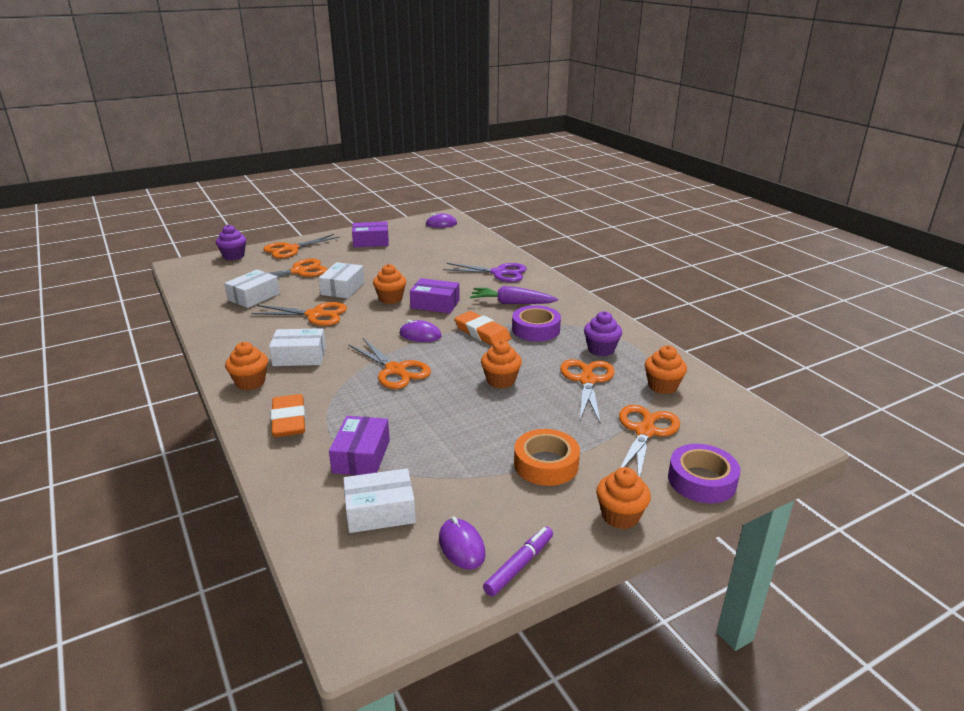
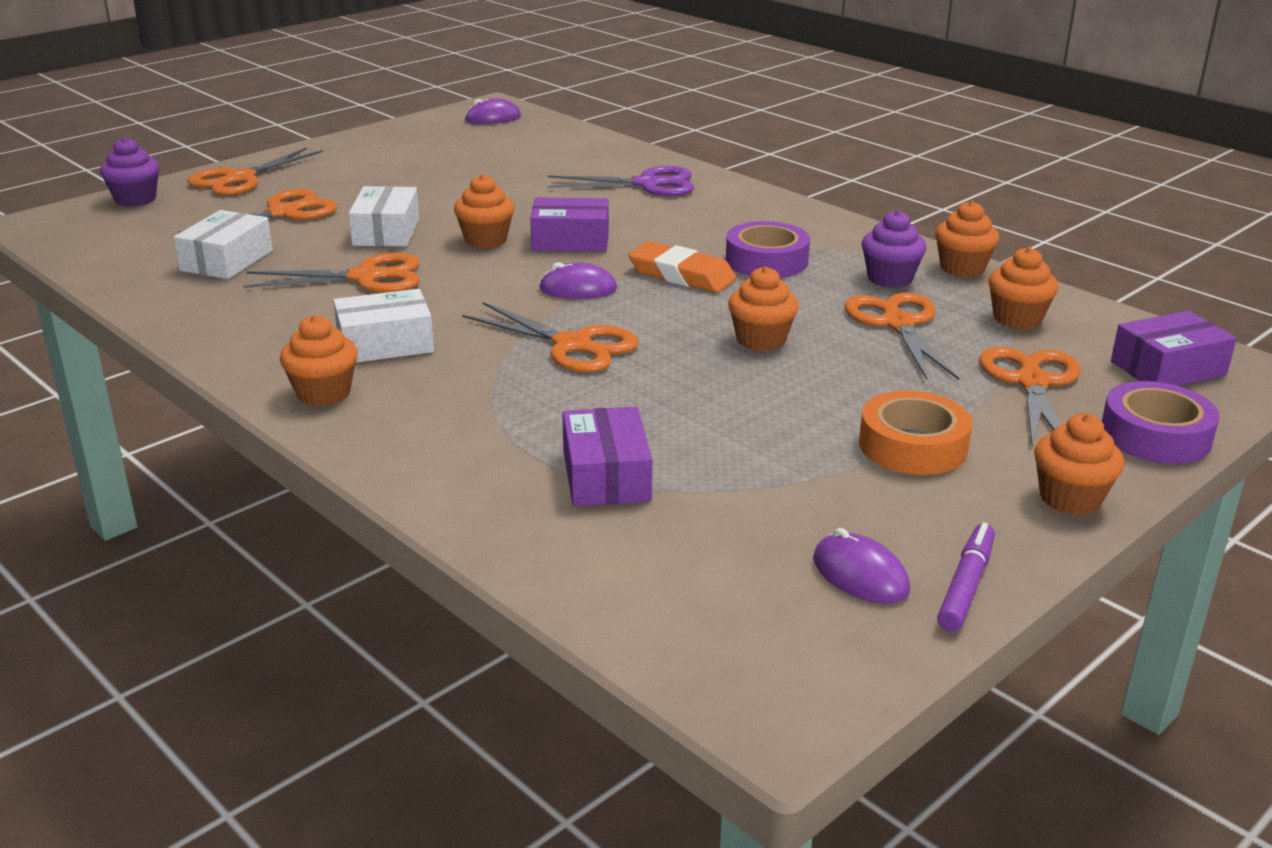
camera: 15 degrees left, 0 degrees up
(289, 420) = (439, 441): orange eraser -> none
(371, 242) = (384, 155): purple box -> purple box (1167, 368)
(380, 511) = (695, 548): white box -> none
(511, 303) = (700, 227): purple carrot -> none
(649, 348) = (962, 268): none -> orange cupcake

